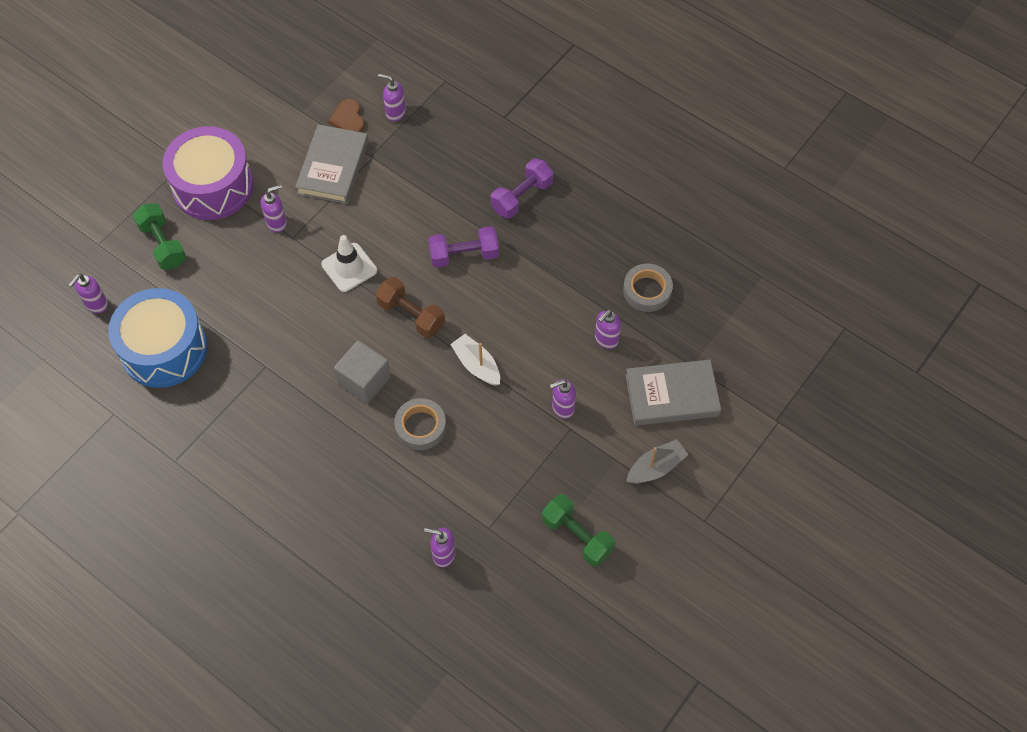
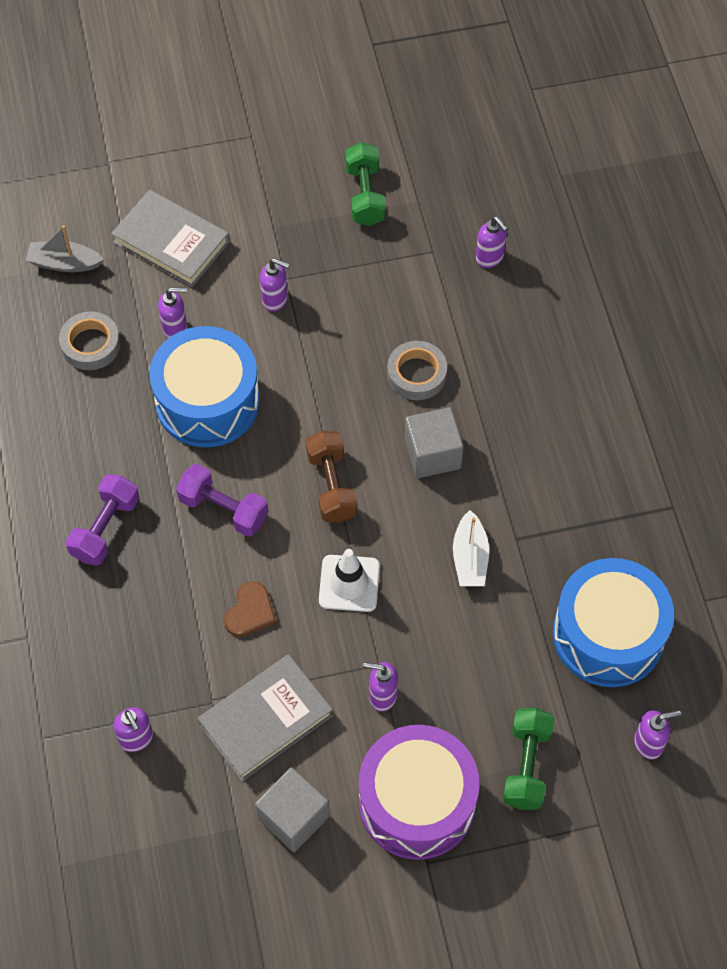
camera: 140 degrees left, 0 degrees up
(276, 135) = (293, 817): none -> grey cube
(348, 119) = (194, 773): brown heart -> brown heart (250, 612)
(476, 365) = (314, 392): white boat -> white boat (470, 558)
(522, 197) = (105, 528): purple dumbbell -> purple dumbbell turned 60 degrees counterclockwise
(538, 310) = (207, 401): none -> blue drum
(656, 467) = (247, 199): grey boat -> grey boat (64, 263)

